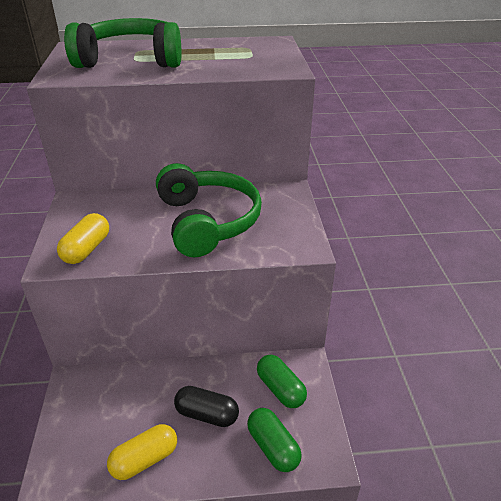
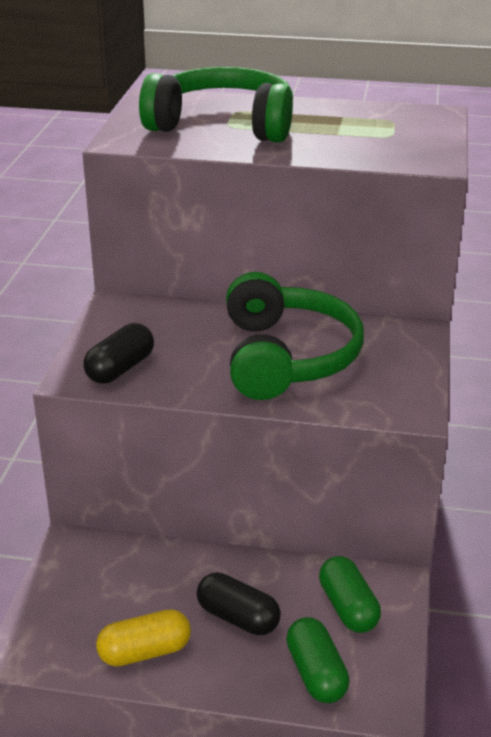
camera: 15 degrees right, 5 degrees down
(87, 249) = (120, 369): yellow capsule -> black capsule

